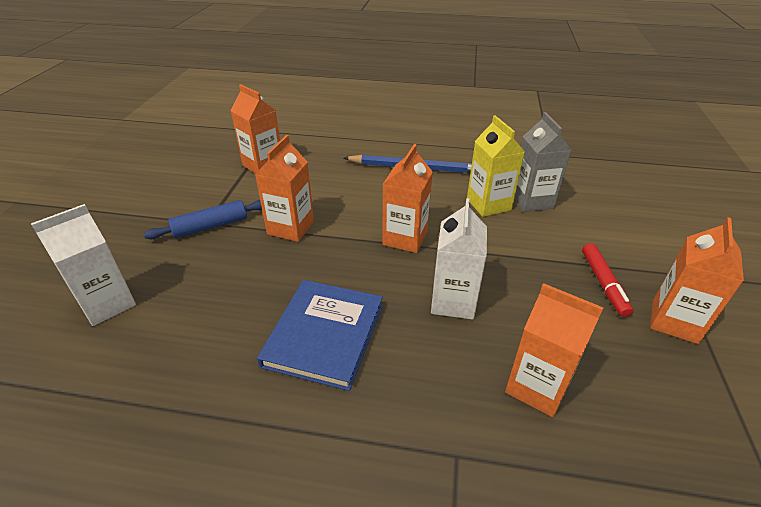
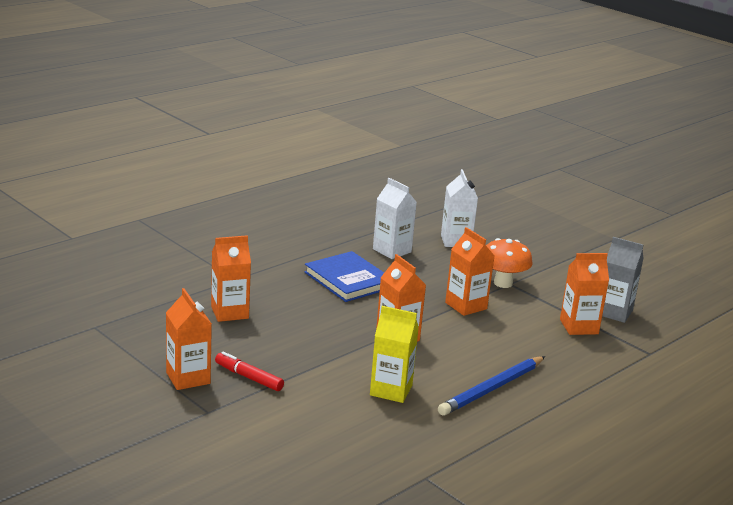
camera: 125 degrees right, 15 degrees down
(210, 226) = (503, 283): blue rolling pin -> orange mushroom
(453, 301) = (316, 322): white carton -> white carton (392, 250)
(531, 201) = (368, 413): grey carton -> grey carton (614, 312)

